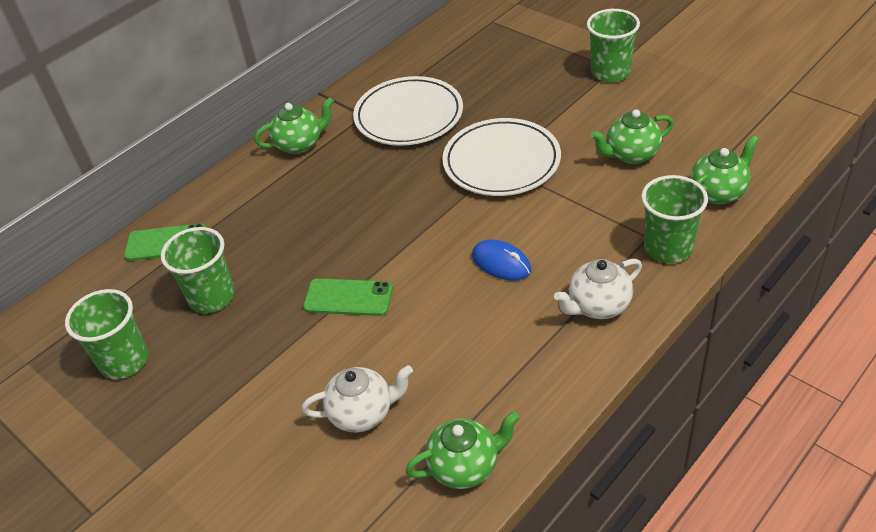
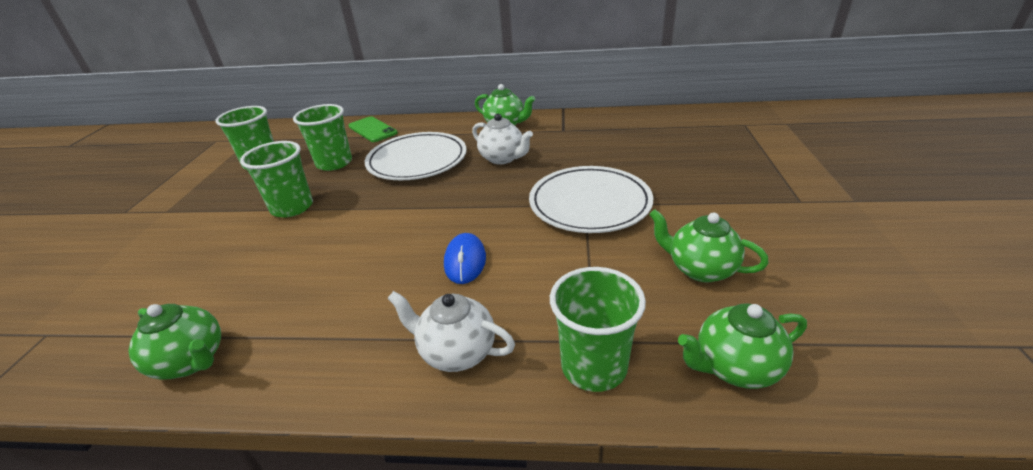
camera: 50 degrees right, 10 degrees down
(348, 297) = (368, 209): green phone -> none
(362, 413) = (243, 273): white teapot -> white teapot (503, 158)
(409, 116) = (586, 144): white plate -> white plate (417, 160)
(610, 72) = (791, 202): green cup -> green cup (292, 207)
(718, 192) = (735, 367): green teapot -> green teapot turned 150 degrees clockwise

